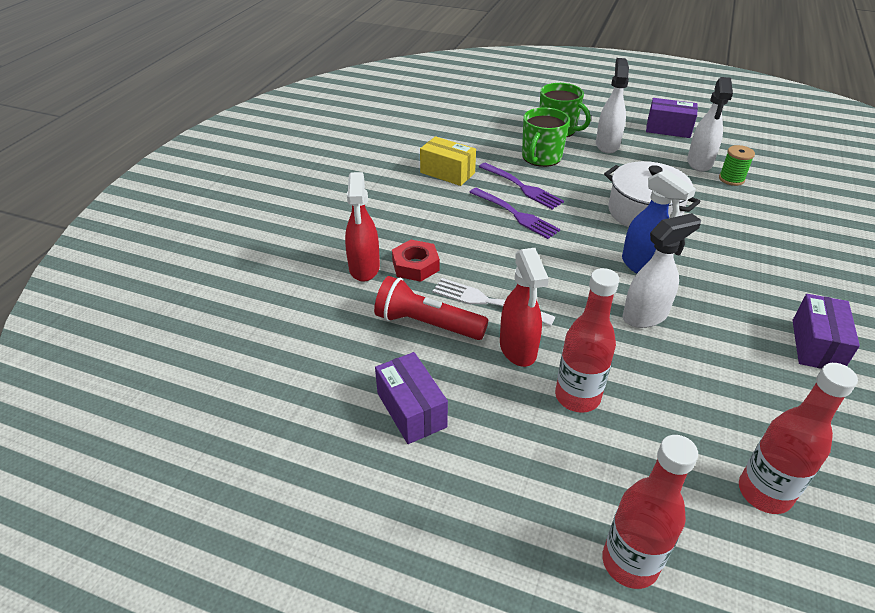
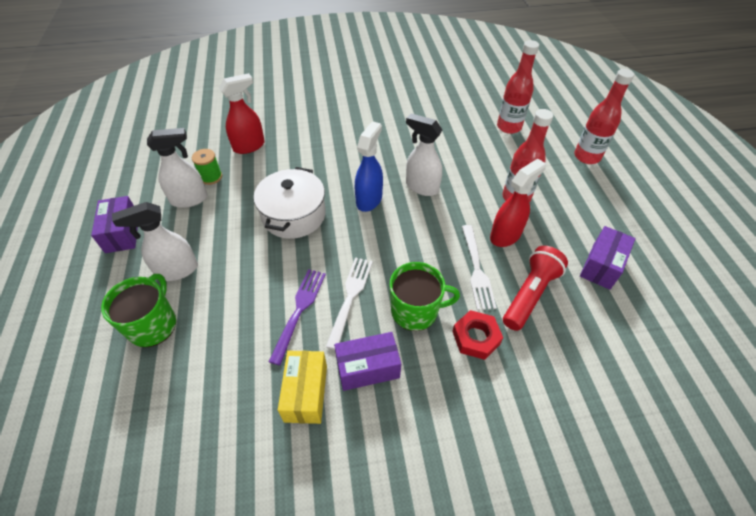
camera: 120 degrees left, 10 degrees up
(364, 268) = (511, 376): red spray bottle -> red spray bottle (249, 146)
(427, 324) = (530, 294): red flashlight -> red flashlight turned 135 degrees counterclockwise
(515, 214) = (350, 298): purple fork -> white fork
(541, 157) = (229, 317): green mug -> green mug (415, 311)
(816, 345) = (391, 121): purple box -> purple box (368, 368)

